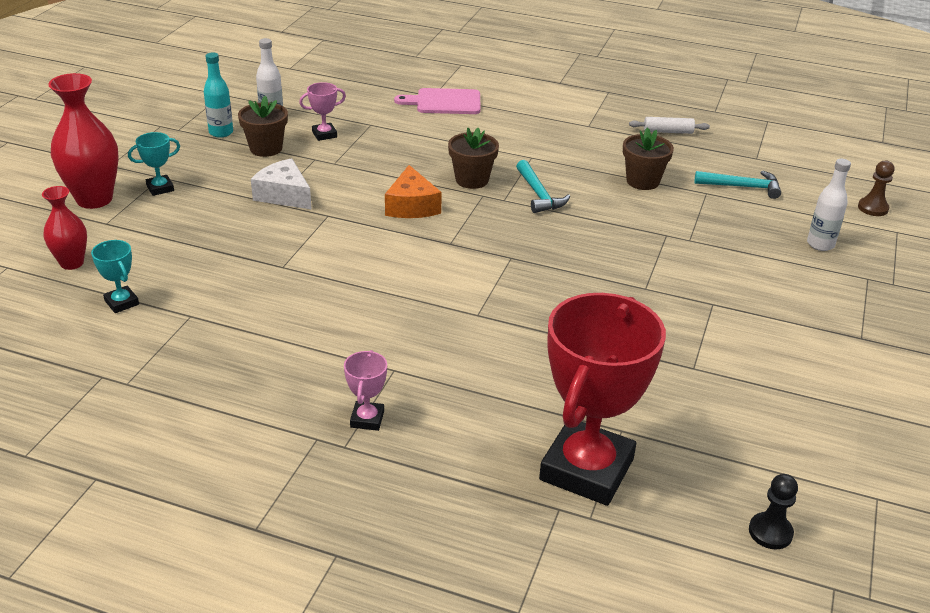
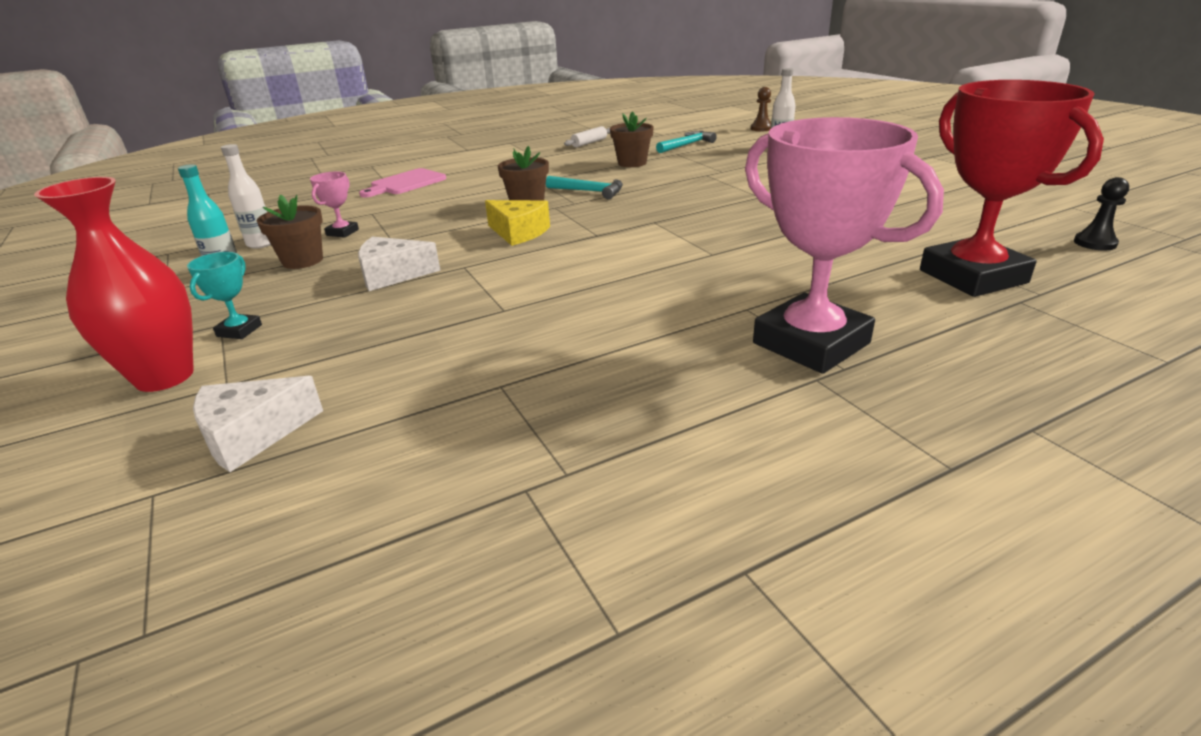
camera: 45 degrees left, 5 degrees down
(72, 263) = (252, 435): red vase -> white cheese
(121, 302) = (399, 423): turquoise trophy -> none
(367, 419) = (811, 343): pink trophy -> pink trophy, size x2.42
(412, 206) = (518, 232): orange cheese -> yellow cheese

